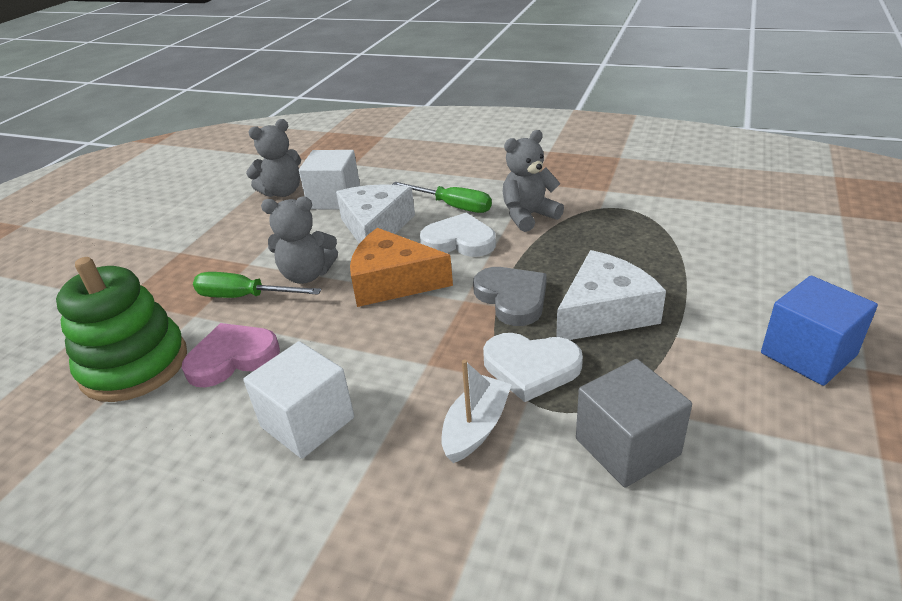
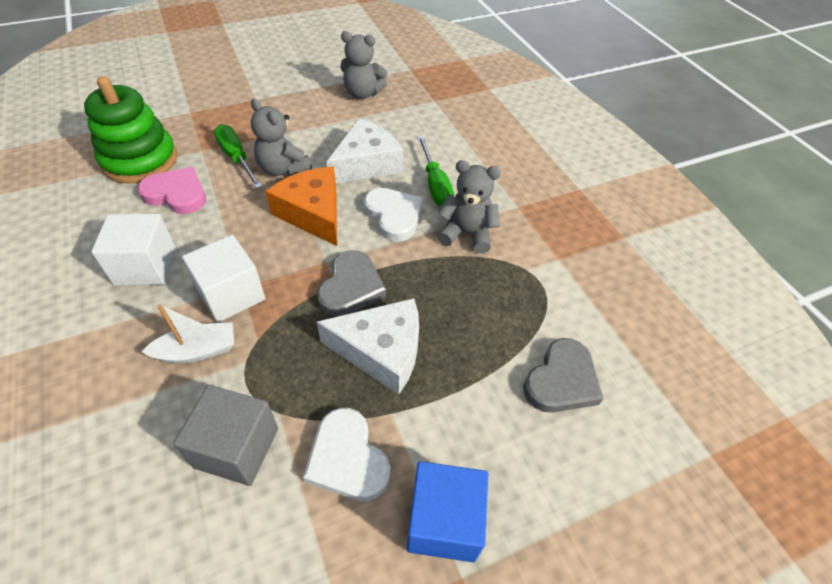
camera: 40 degrees right, 15 degrees up
(334, 199) = (380, 121): white cube -> white cube (231, 294)
(531, 368) = (280, 344): white heart -> white heart (347, 458)
(724, 241) = (561, 380): none -> grey heart

